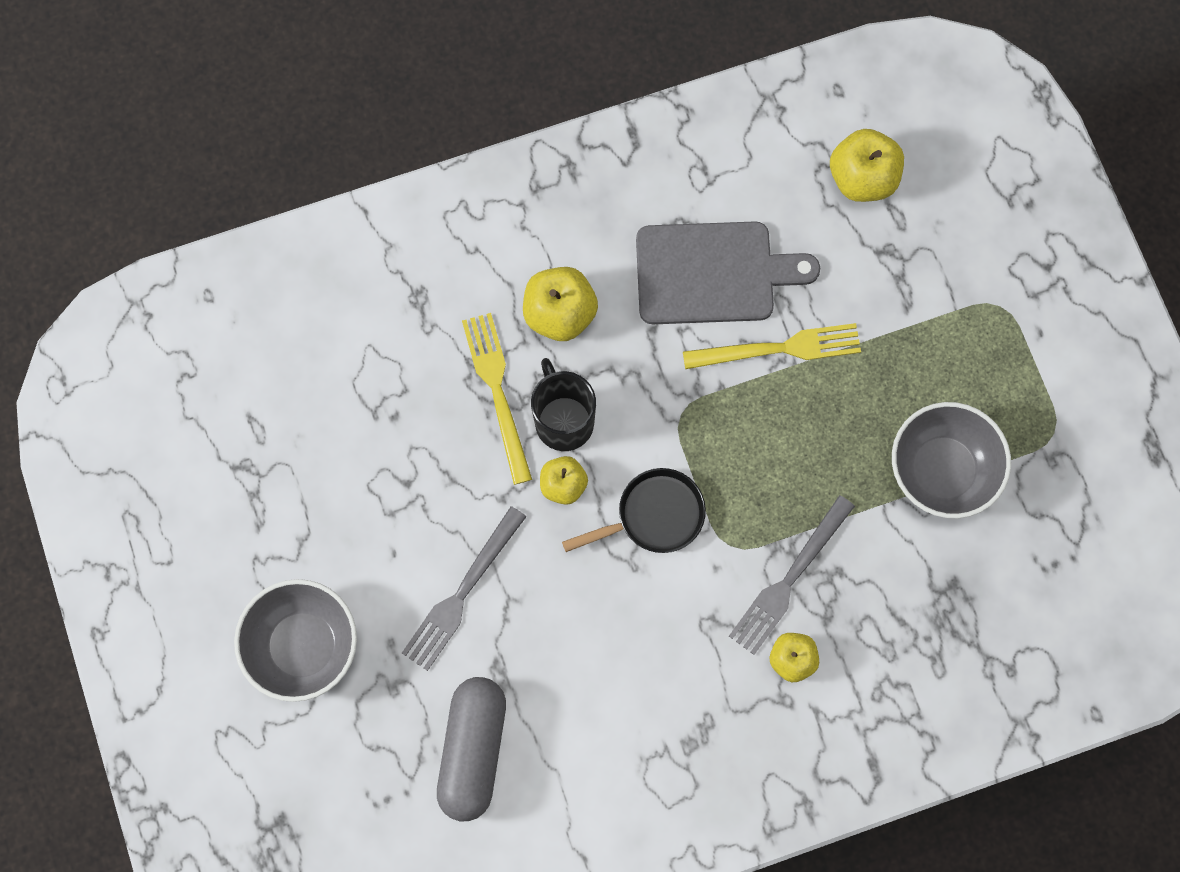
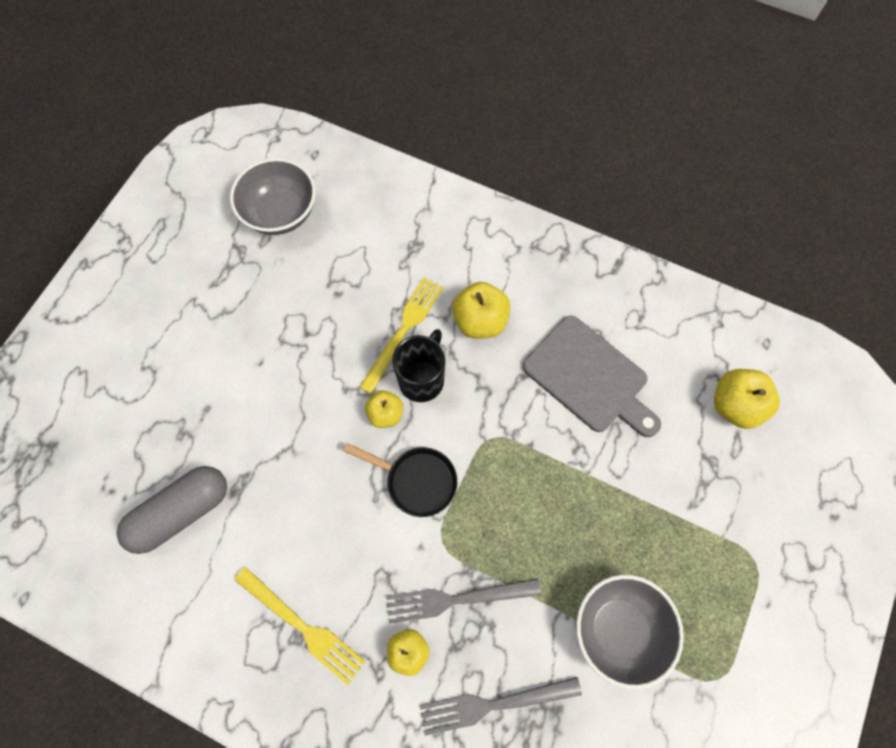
camera: 45 degrees right, 5 degrees down
(303, 646) = (164, 366): grey bowl -> grey bowl (281, 213)
(462, 593) = (270, 419): grey fork -> grey fork (494, 703)
(779, 349) = (586, 456): yellow fork -> yellow fork (302, 626)

